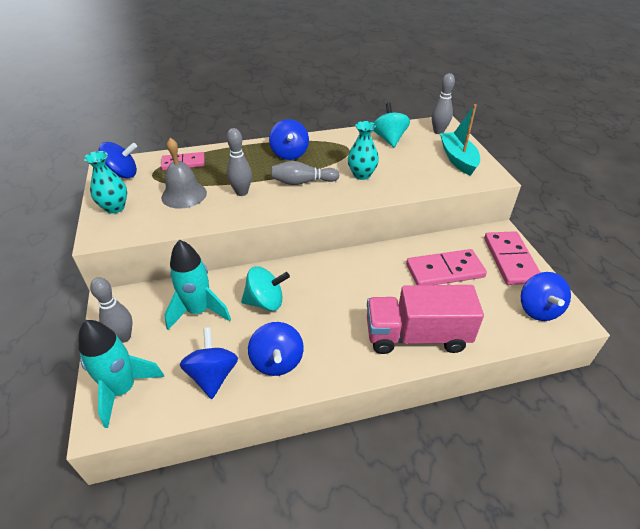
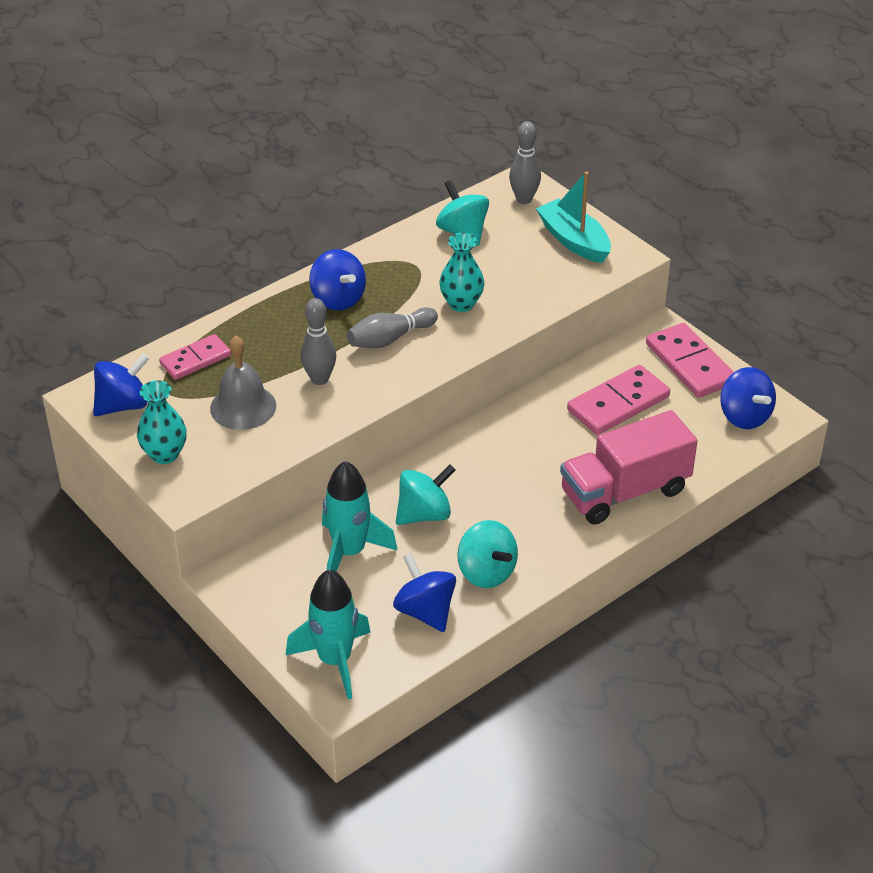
camera: 25 degrees left, 0 degrees up
(123, 337) = (282, 612): grey bowling pin -> none
(277, 361) = (486, 572): blue spinning top -> turquoise spinning top

